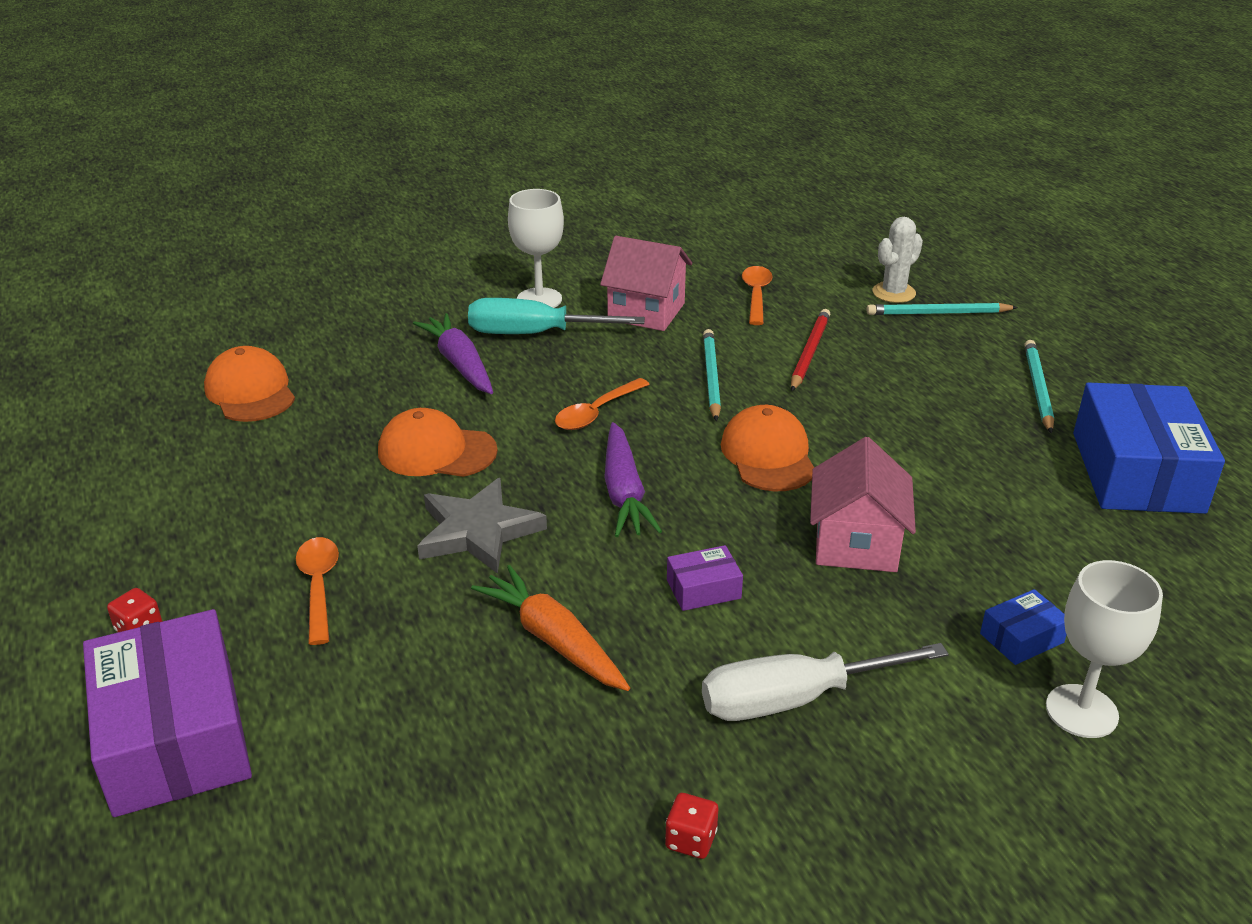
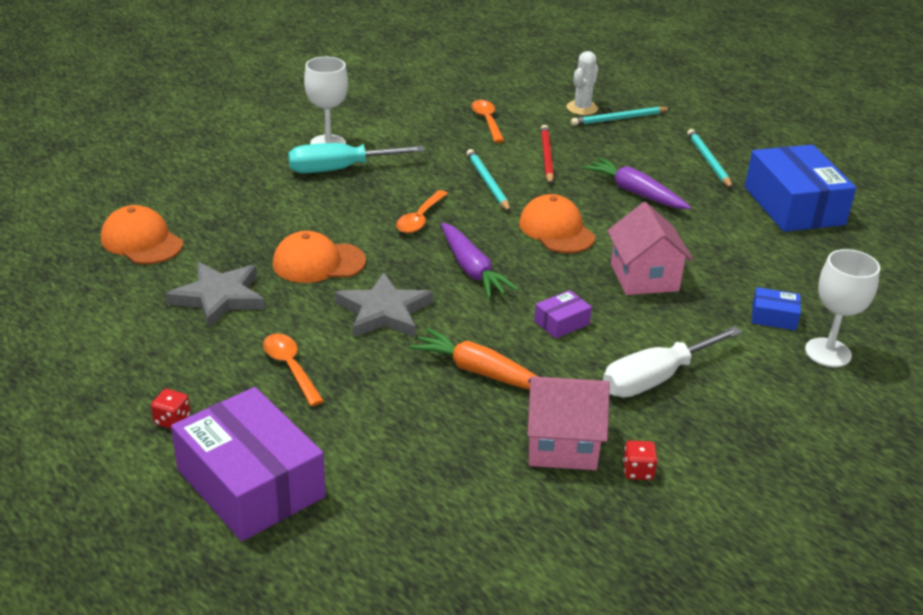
camera: 20 degrees left, 0 degrees up
(293, 477) = (219, 297): none -> grey star
(459, 364) = (296, 198): purple carrot -> purple carrot (635, 192)
(646, 312) = (414, 143): pink house -> pink house (562, 445)
(1021, 638) = (773, 317): blue box -> blue box turned 60 degrees clockwise

